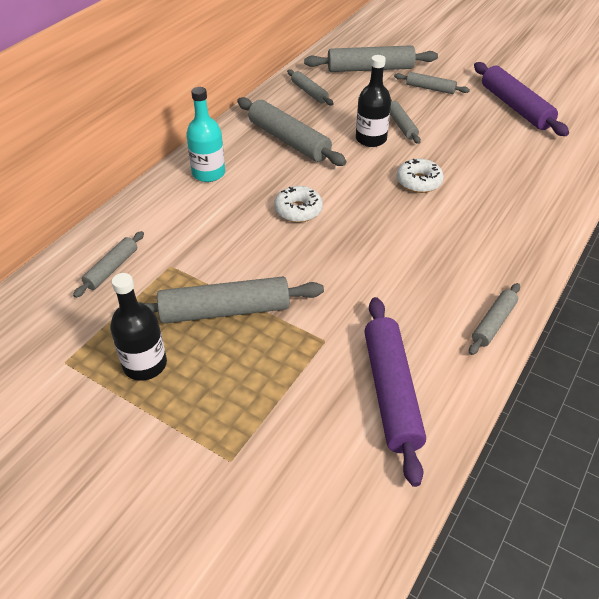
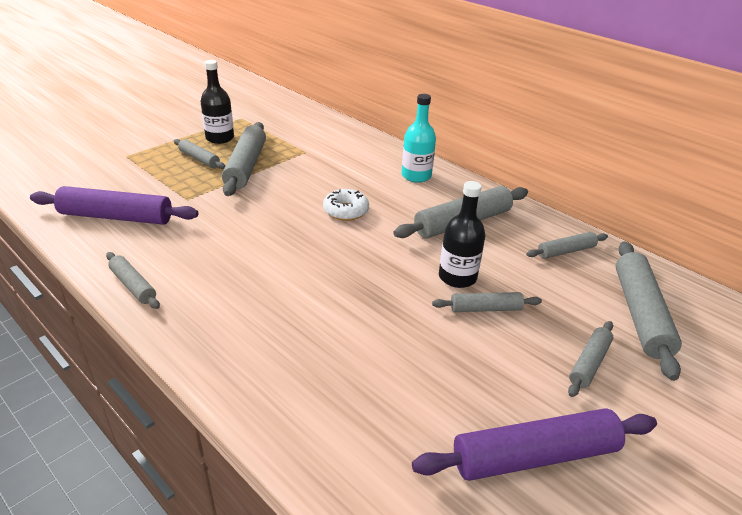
camera: 100 degrees right, 10 degrees down
(111, 269) = (314, 133): grey rolling pin -> grey rolling pin (199, 159)
(419, 182) = (363, 294): white donut -> none

